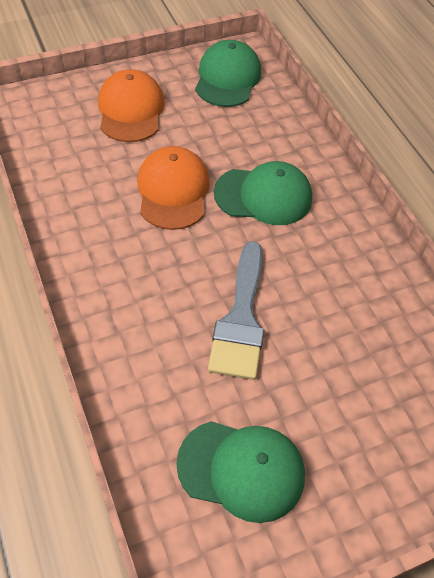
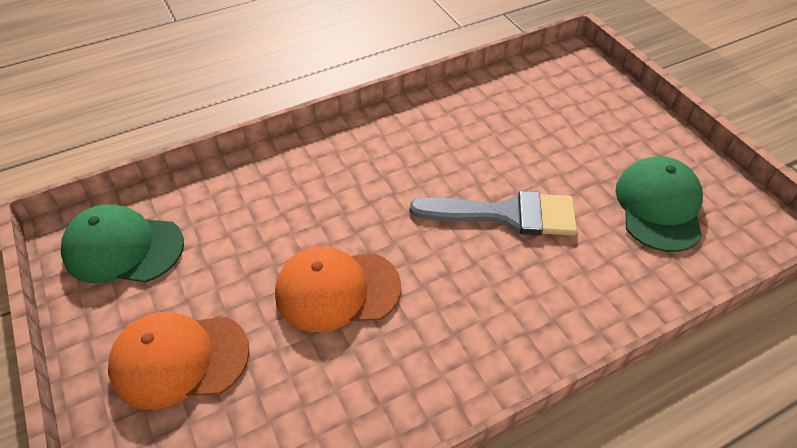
camera: 90 degrees left, 5 degrees down
(263, 196) = (337, 203): green cap -> none

